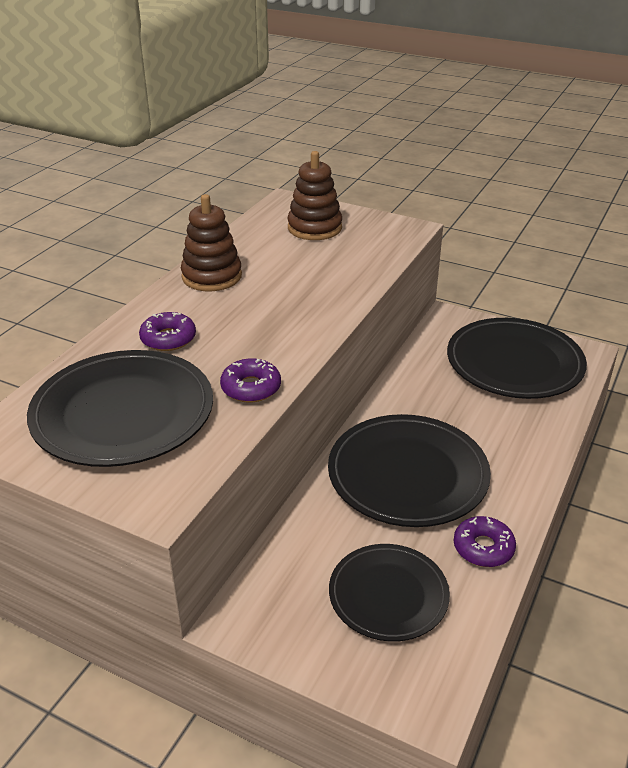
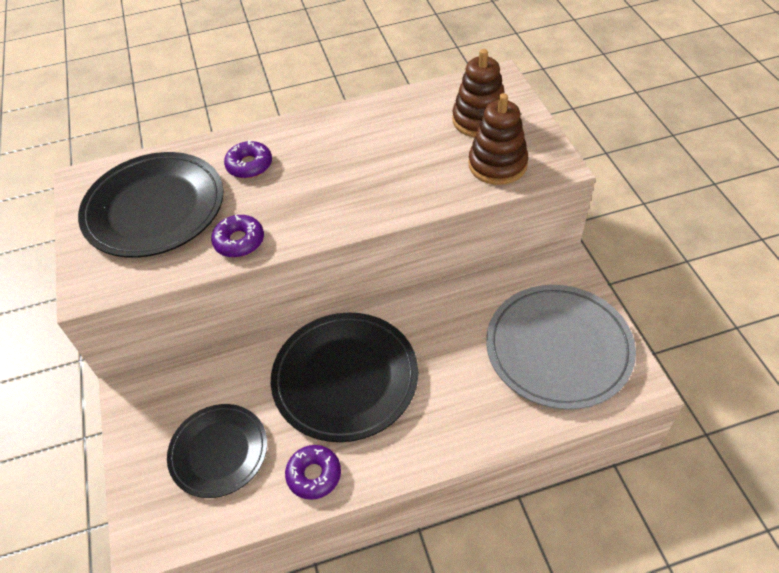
camera: 50 degrees right, 15 degrees up
(212, 276) = (345, 126): brown stacking toy -> brown stacking toy (497, 164)
(514, 363) = (558, 348): black plate -> grey plate

